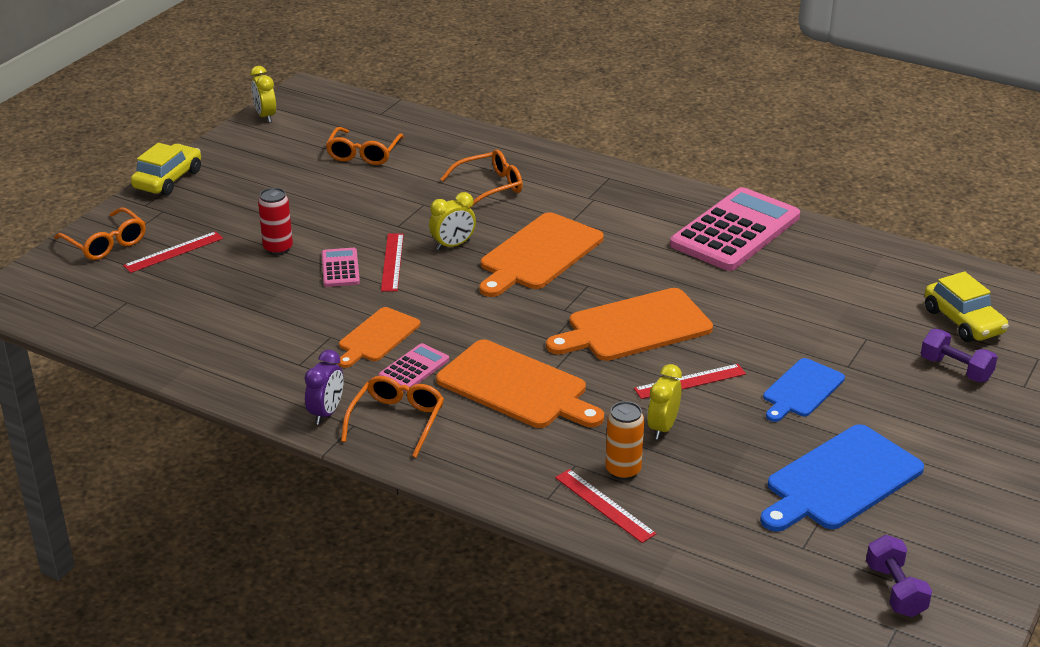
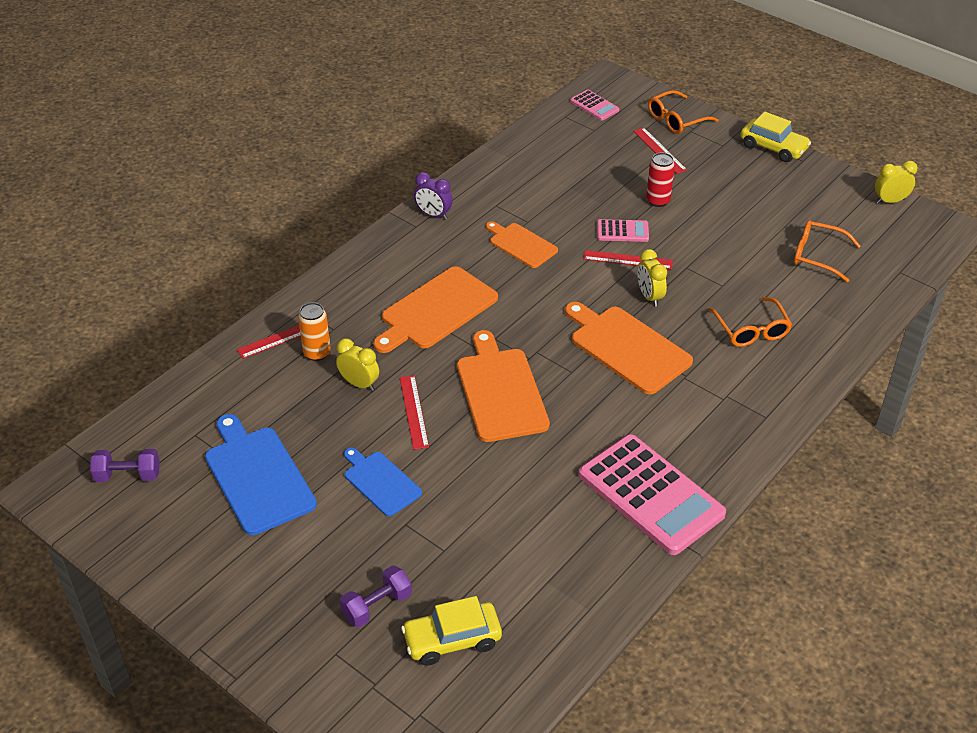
camera: 100 degrees right, 10 degrees up
(397, 421) = (414, 246): orange glasses -> none
(414, 368) = (475, 260): pink calculator -> pink calculator (594, 106)

